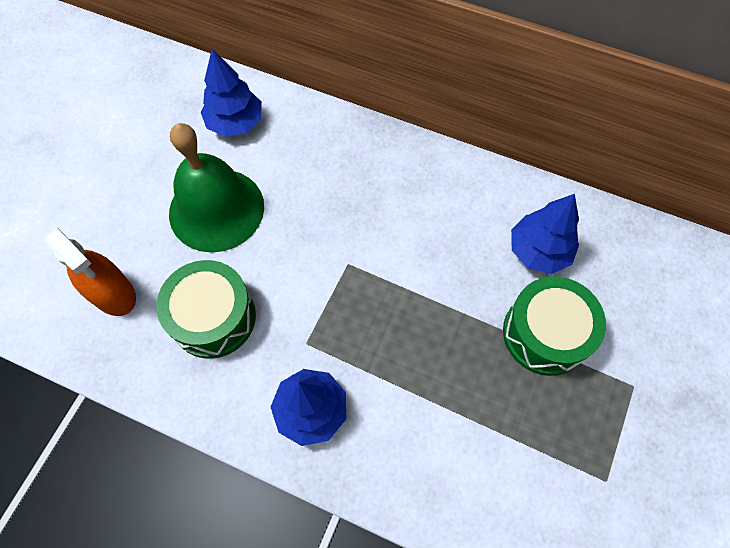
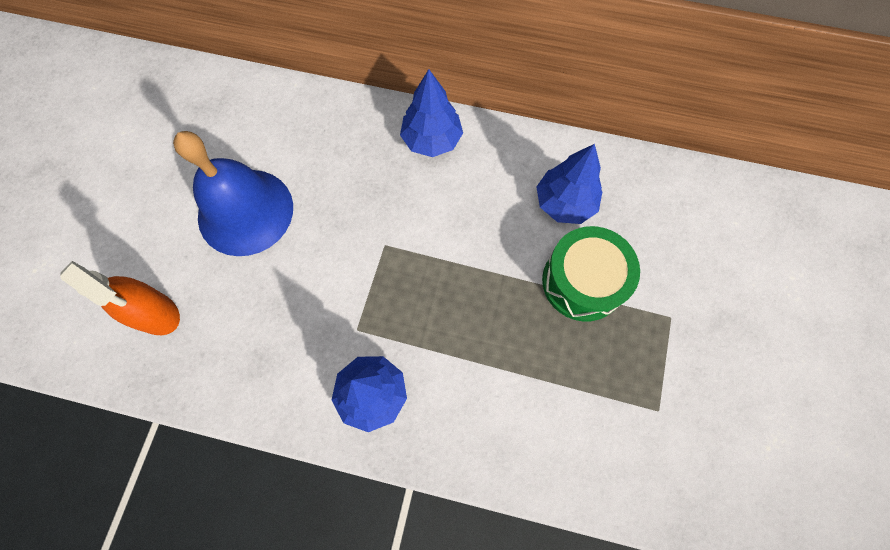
camera: 10 degrees left, 5 degrees up
(213, 317) = (261, 320): green drum -> none
(216, 209) = (245, 211): green bell -> blue bell
(235, 123) = (249, 121): blue tree -> blue tree (431, 140)

